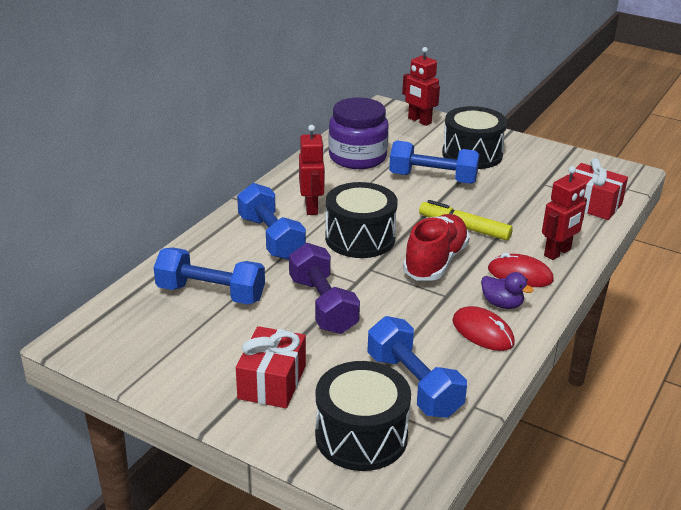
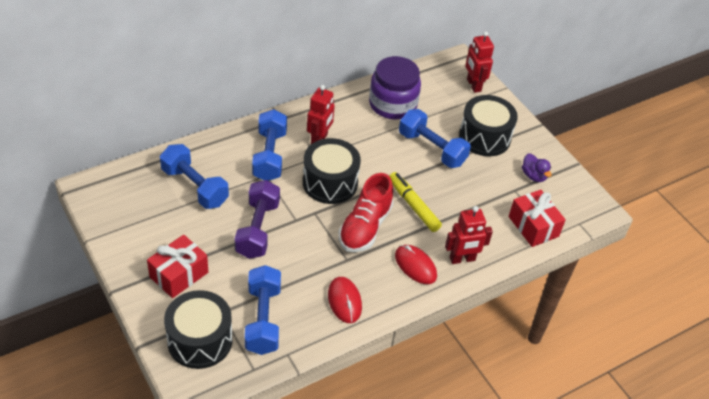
camera: 25 degrees right, 15 degrees up
(435, 262) = (365, 227): red shoe -> red shoe turned 150 degrees clockwise
(502, 304) = (379, 284): purple duck -> purple duck (533, 176)

